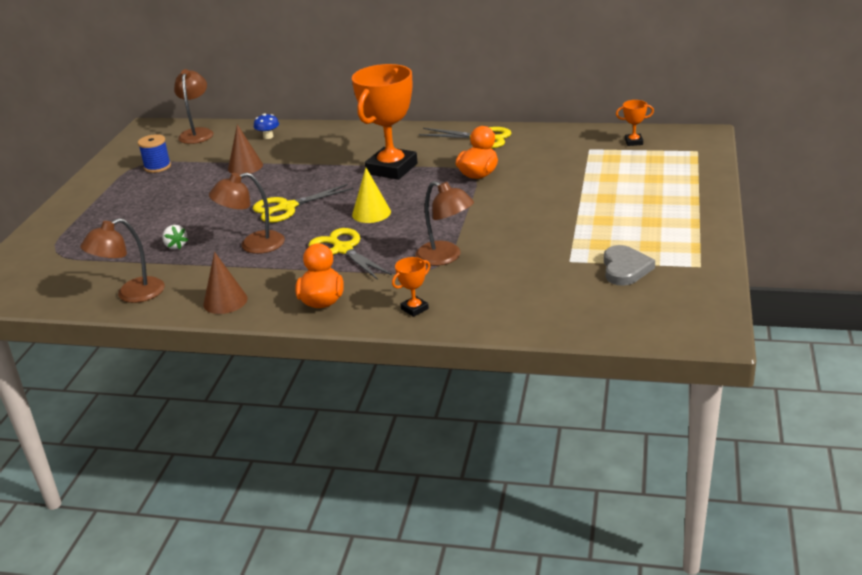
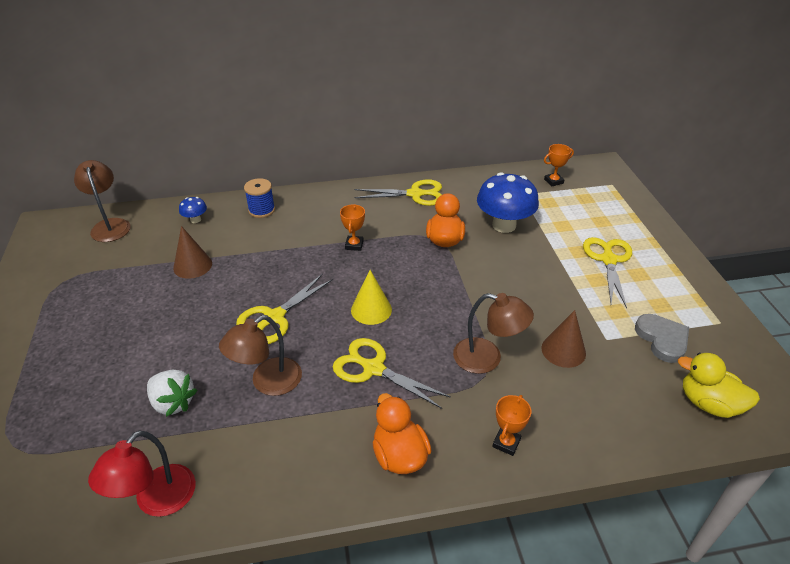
camera: 25 degrees left, 10 degrees up
(132, 294) = (157, 501): brown lamp -> red lamp
(157, 167) = (86, 281): blue spool -> blue spool (261, 210)
(176, 246) = (173, 403): white strawberry -> white strawberry, size x1.53
(225, 301) = (285, 483): brown cone -> brown cone (563, 350)
(391, 169) = (354, 245): orange trophy -> orange trophy, size x0.41
(547, 170) = (504, 225): none -> blue mushroom
(624, 315) = (708, 404): none -> yellow duck
(630, 207) = (608, 260): none -> yellow scissors

